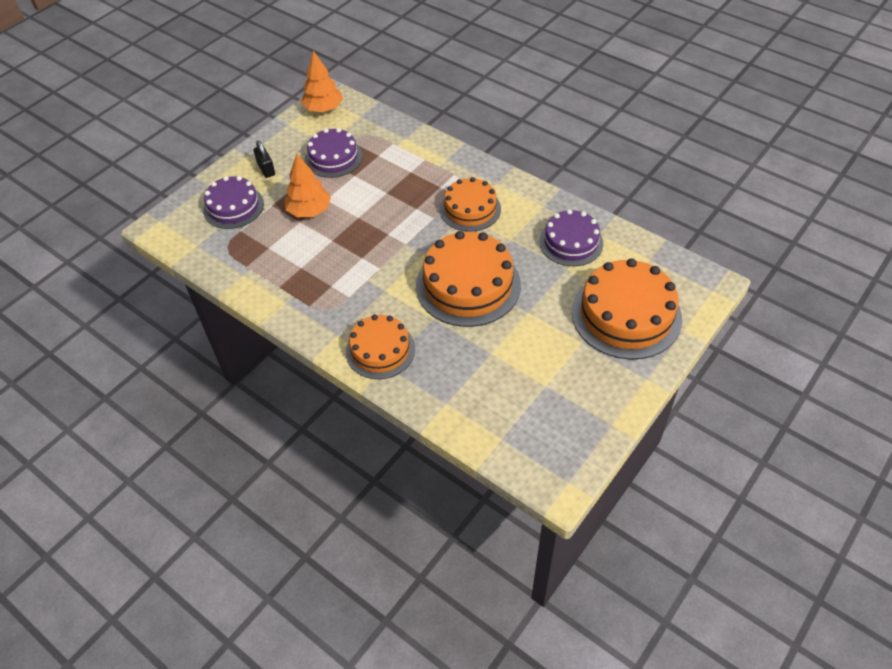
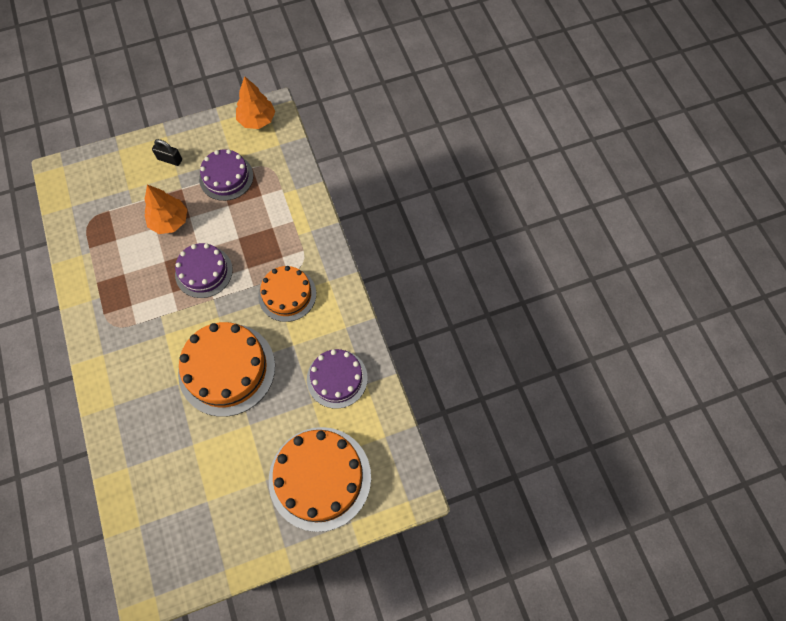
camera: 30 degrees right, 15 degrees up
(233, 207) = (120, 184): purple cake -> purple cake (204, 271)
(266, 169) = (170, 159): black padlock -> black padlock turned 75 degrees counterclockwise
(380, 350) = (120, 388): orange cake -> none

